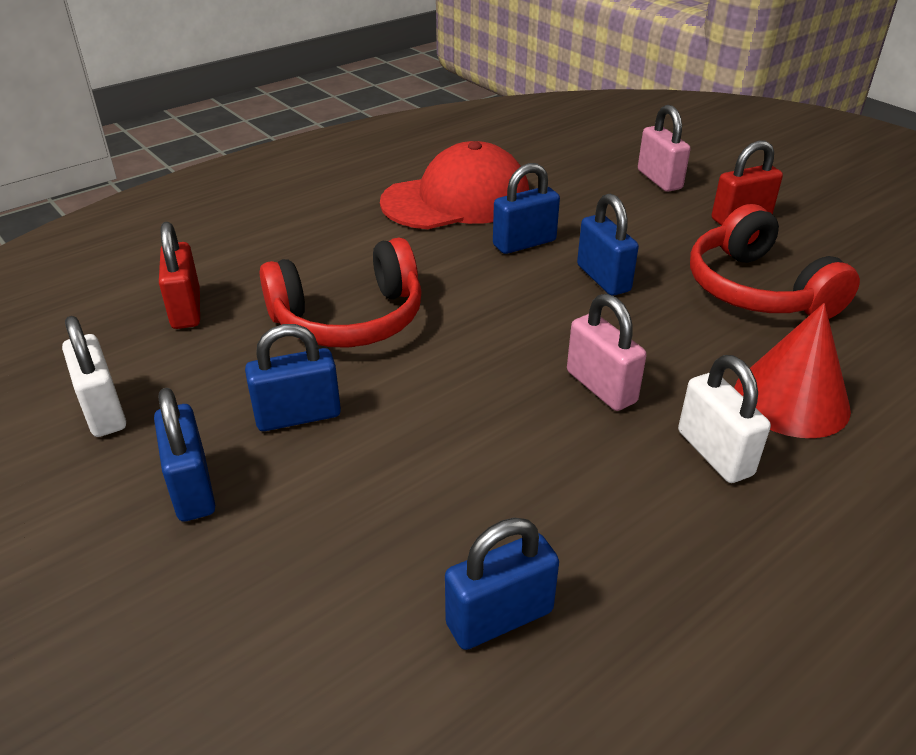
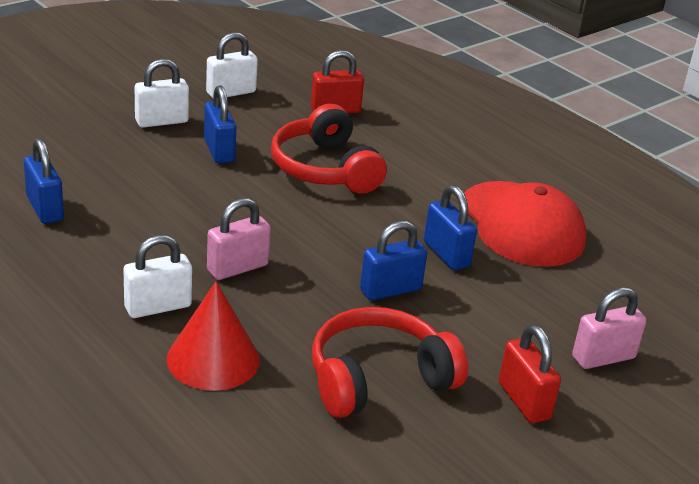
camera: 85 degrees right, 5 degrees down
(192, 488) = (161, 121): blue padlock -> white padlock

